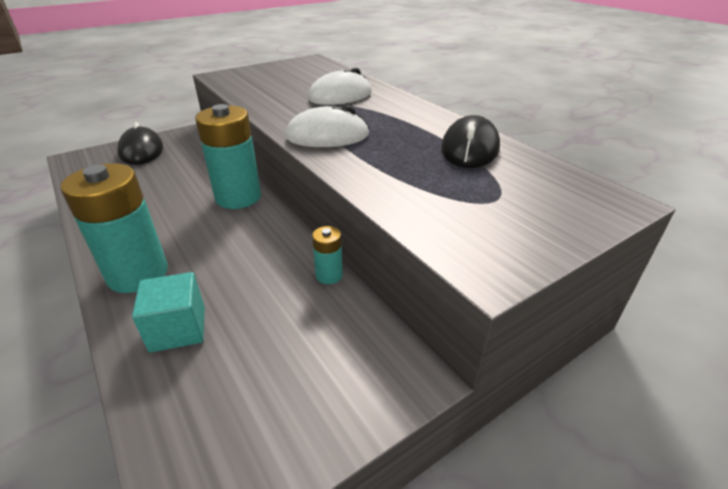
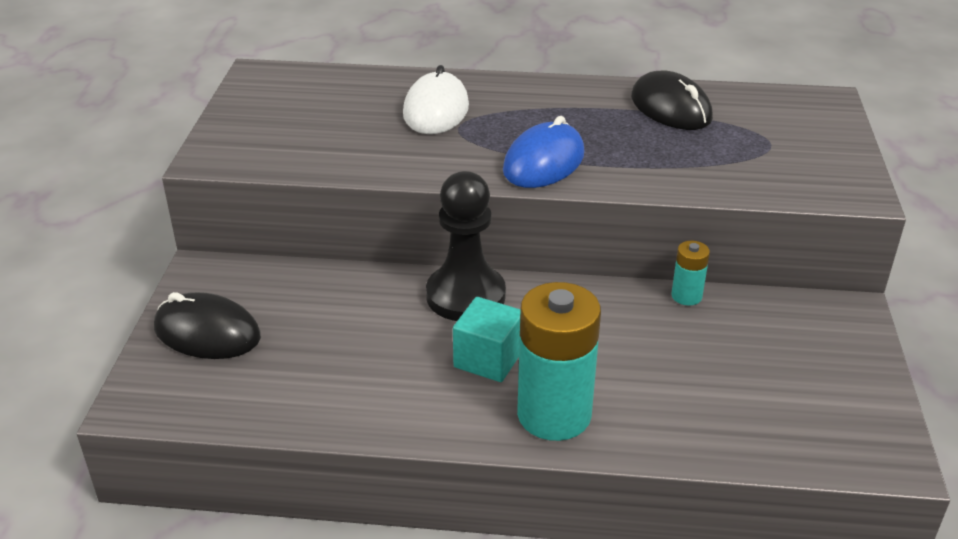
camera: 50 degrees left, 0 degrees up
(178, 329) = (679, 411): turquoise cube -> turquoise cube (488, 359)
(238, 197) = (465, 296): turquoise battery -> black pawn
(327, 136) = (544, 162): white mouse -> blue mouse

